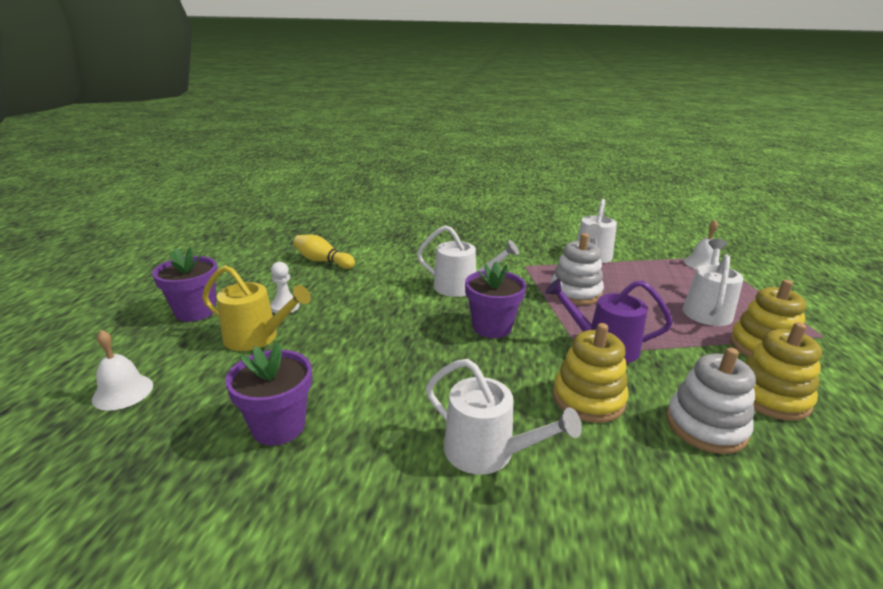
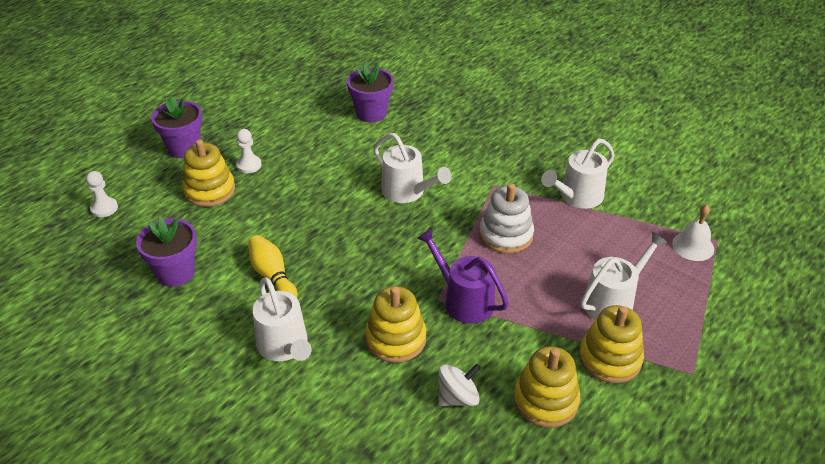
camera: 30 degrees right, 15 degrees up
(123, 392) = (104, 208): white bell -> white pawn
(257, 337) = (209, 190): yellow watering can -> yellow stacking toy
(322, 261) = (315, 120): yellow bowling pin -> yellow bowling pin (273, 276)
(492, 327) = (390, 245): purple flower pot -> purple flower pot (371, 113)
(705, 426) = (458, 397): white stacking toy -> white spinning top

